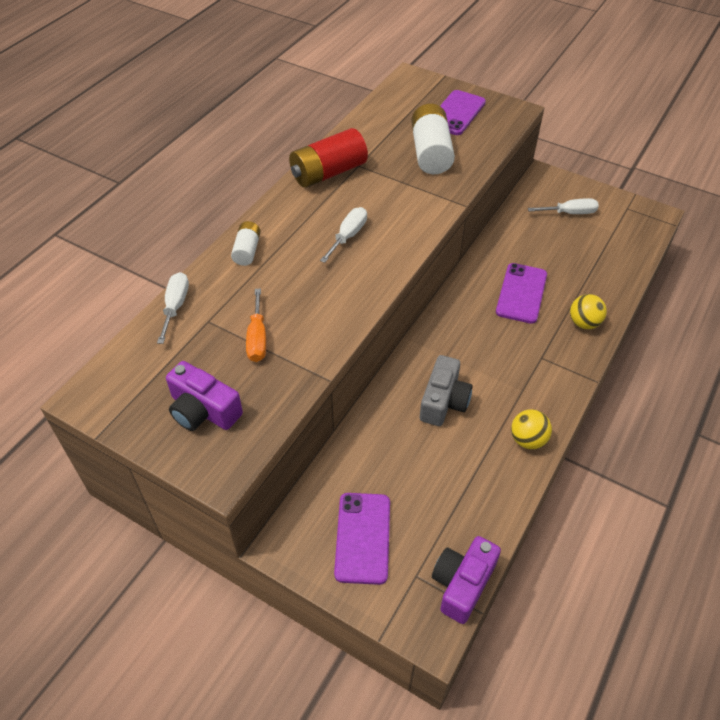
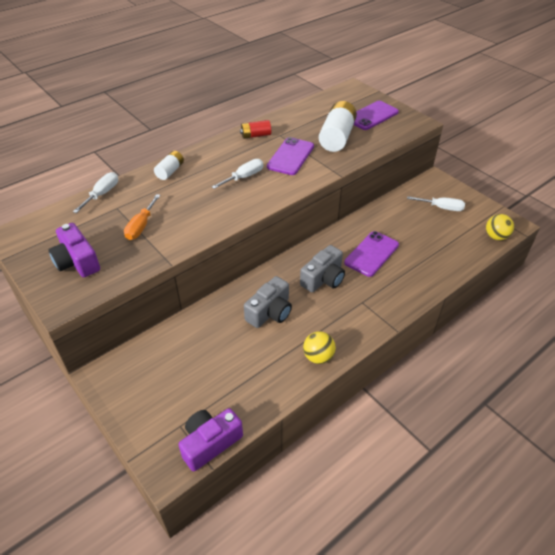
camera: 20 degrees right, 5 degrees down
(328, 173) = (256, 135): red battery -> red battery, size x0.54
(363, 537) = (158, 387): purple phone -> purple phone (290, 156)
(483, 340) = (323, 278): none -> grey camera
(584, 323) = (410, 286): yellow ball -> yellow ball (496, 236)

